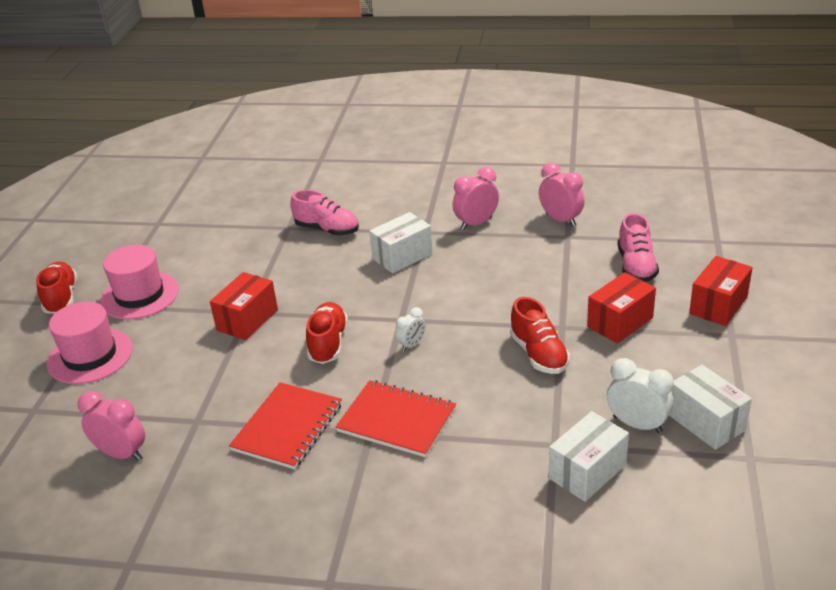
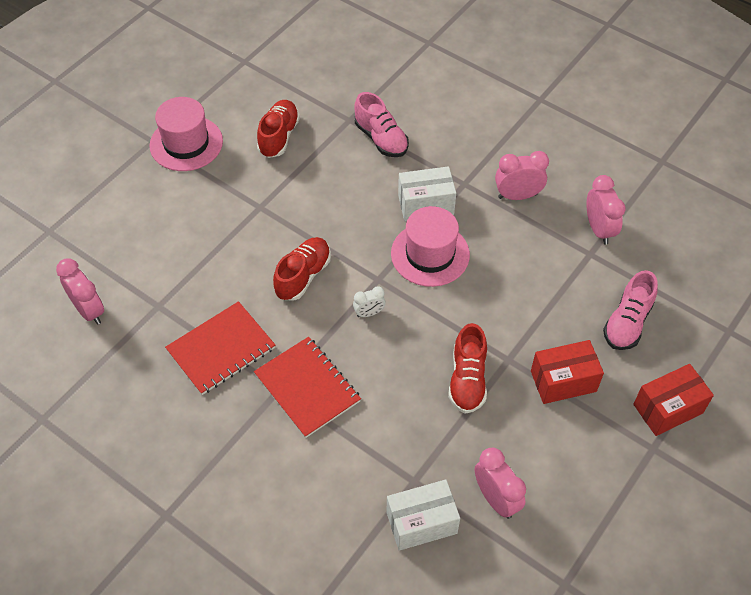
camera: 25 degrees right, 20 degrees up
(61, 298) = (125, 116): red shoe -> red shoe (279, 136)
(90, 356) = (116, 194): pink hat -> pink hat (430, 254)
(247, 320) = (255, 215): red box -> none
(637, 424) = (496, 499): white clock -> pink clock
(706, 422) = (555, 528): white box -> none

